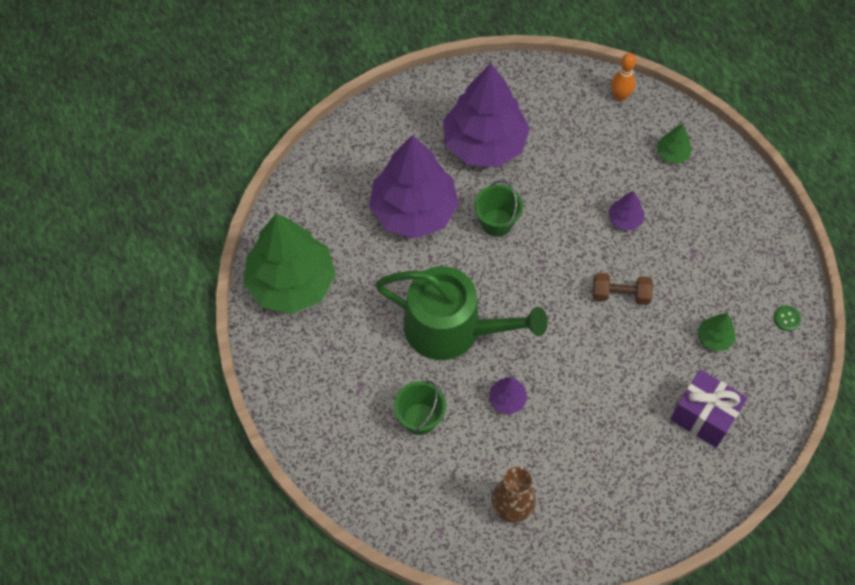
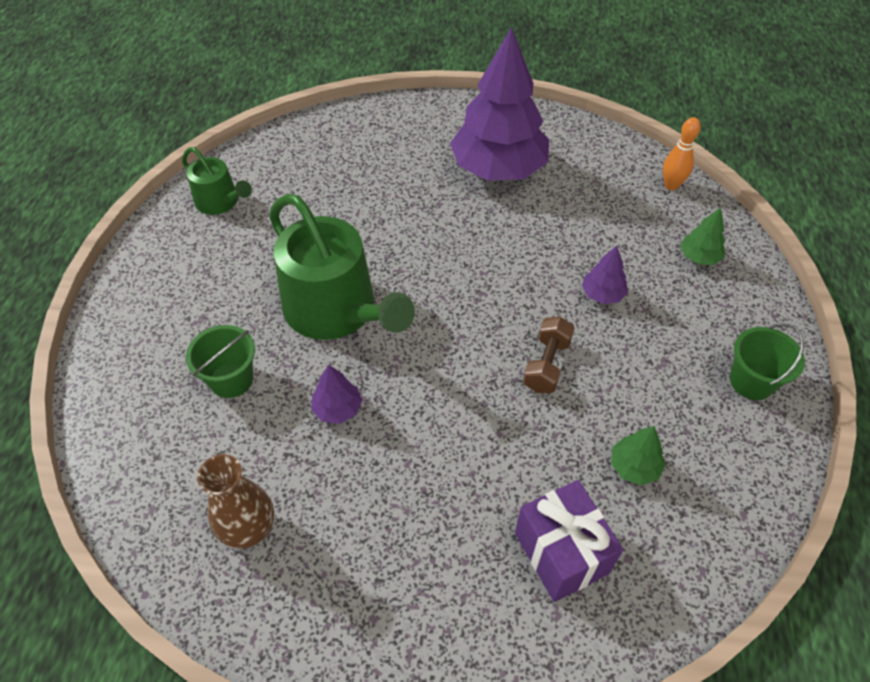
camera: 30 degrees right, 10 degrees down
(291, 283) = (220, 202): green tree -> green watering can
(413, 211) = (384, 194): purple tree -> none
(497, 222) = (459, 238): green bucket -> green bucket (751, 381)
(620, 294) = (546, 364): brown dumbbell -> brown dumbbell turned 75 degrees clockwise
(786, 319) = (747, 492): green button -> none

